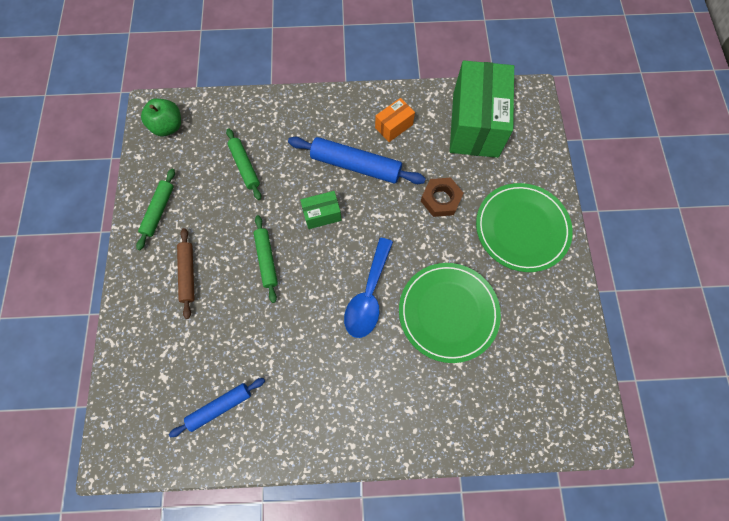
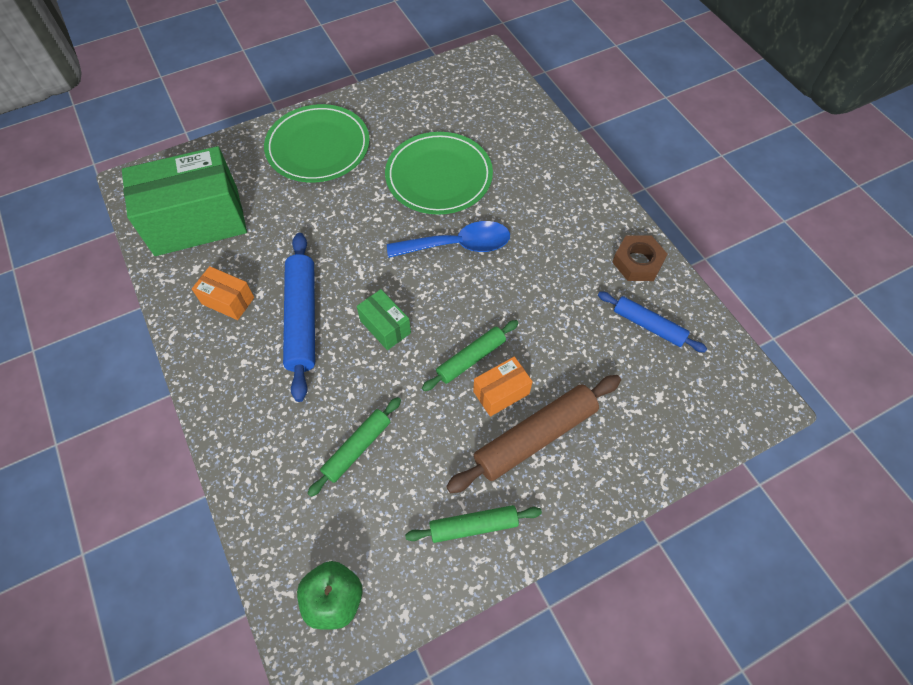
camera: 115 degrees left, 10 degrees down
(188, 274) = (535, 437): brown rolling pin -> brown rolling pin, size x1.63
(230, 267) = (501, 392): none -> orange box
(440, 199) = (313, 221): brown nut -> brown nut (637, 262)

